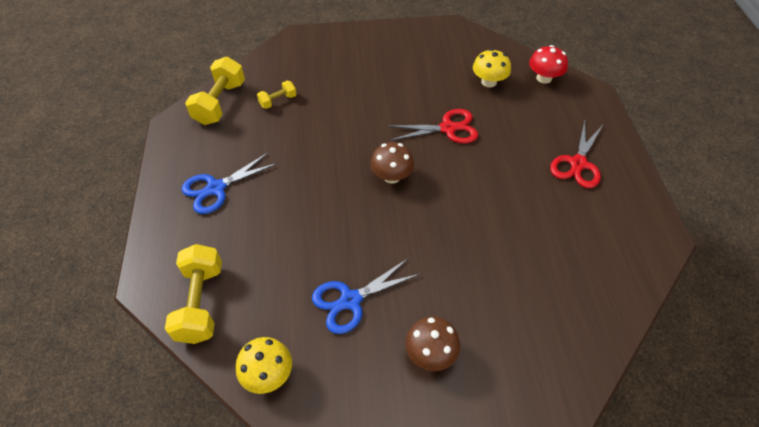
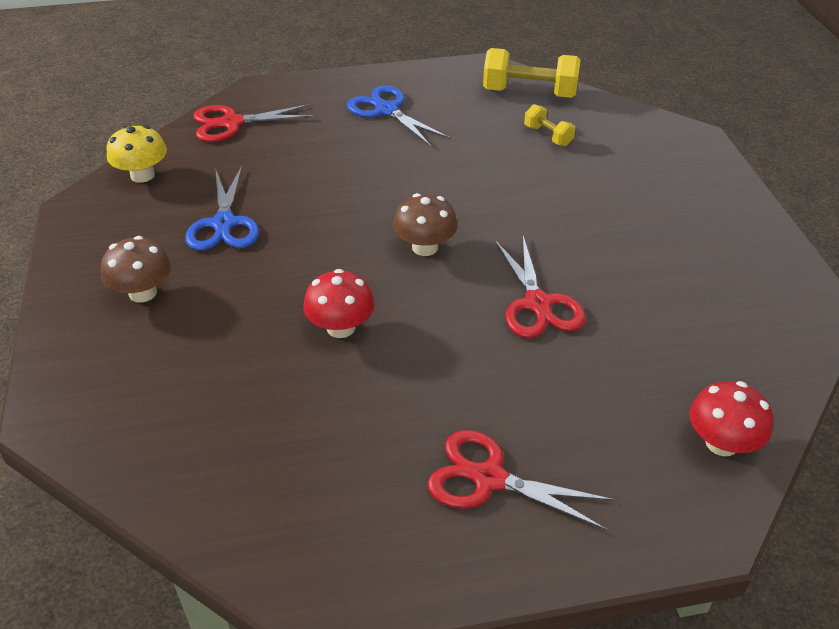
camera: 85 degrees right, 10 degrees down
(201, 303) = (232, 123): yellow dumbbell -> red scissors
(350, 300) = (224, 224): blue scissors -> blue scissors turned 150 degrees counterclockwise
(468, 225) = (341, 327): none -> red mushroom
(489, 82) = (675, 357): yellow mushroom -> none

